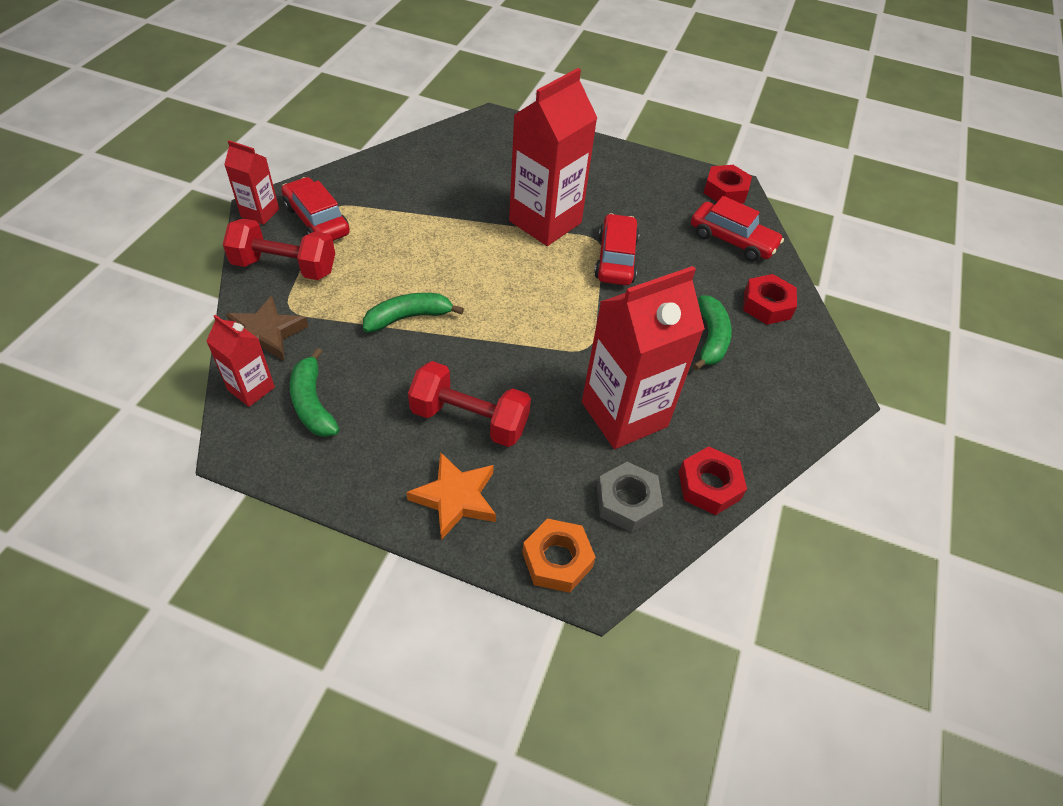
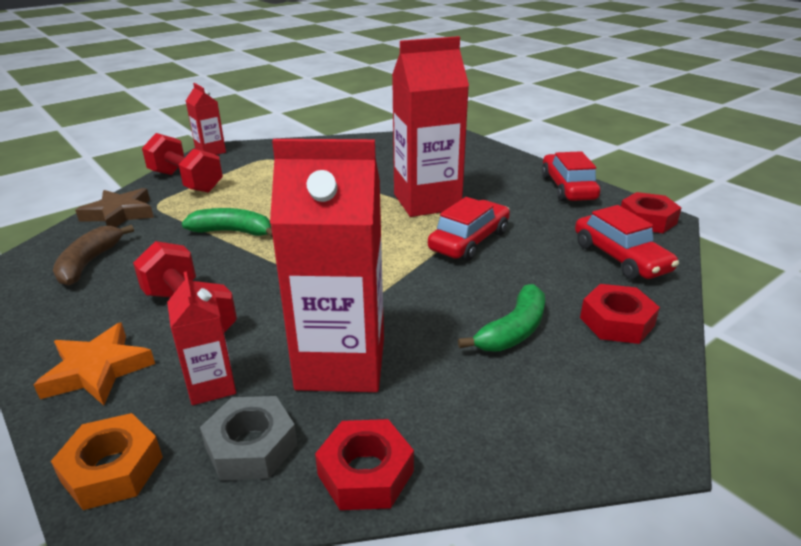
camera: 35 degrees right, 20 degrees down
(251, 388) = (64, 241): red carton -> red carton (211, 386)
(313, 403) = (89, 263): green banana -> brown banana
(317, 220) = (243, 163): red car -> red car (568, 188)

